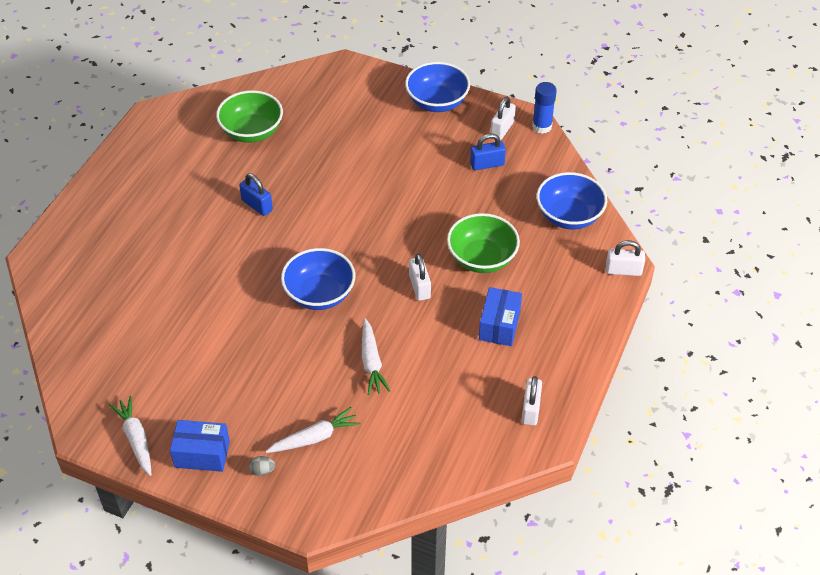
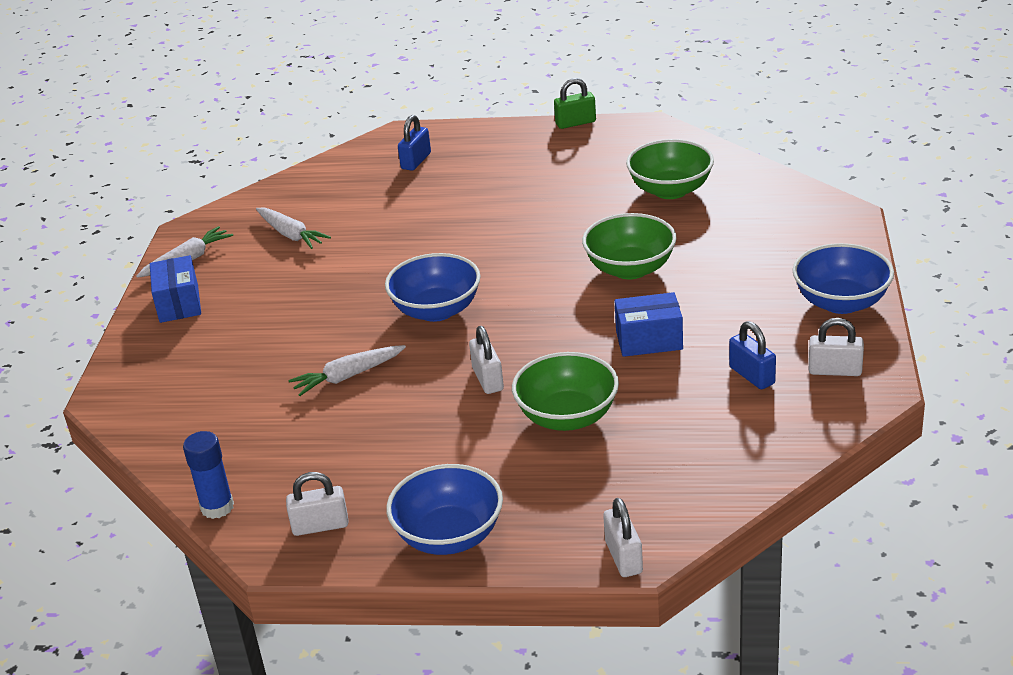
camera: 75 degrees right, 15 degrees down
(113, 150) = (575, 123): none -> green padlock
(257, 205) = (552, 229): blue padlock -> blue padlock (416, 161)
(262, 471) = (167, 347): grey egg -> none
(315, 437) = (222, 368): white carrot -> white carrot (291, 235)
(336, 181) = (630, 269): none -> green bowl
(419, 287) = (488, 379): white padlock -> white padlock turned 75 degrees counterclockwise
(499, 325) = (454, 462): blue box -> blue box (649, 340)
(542, 126) = (872, 405): blue glue stick -> blue glue stick (217, 507)
(569, 216) = (701, 476): blue bowl -> blue bowl (449, 536)

